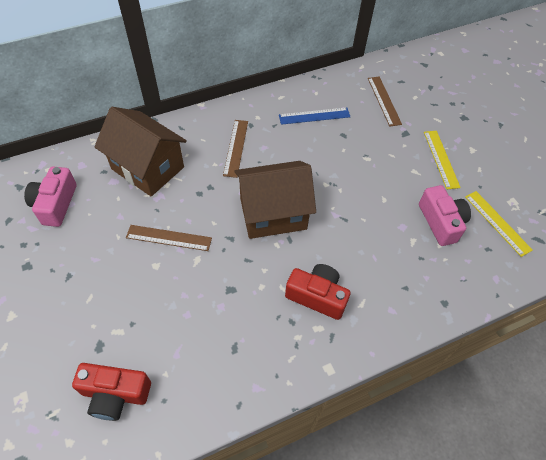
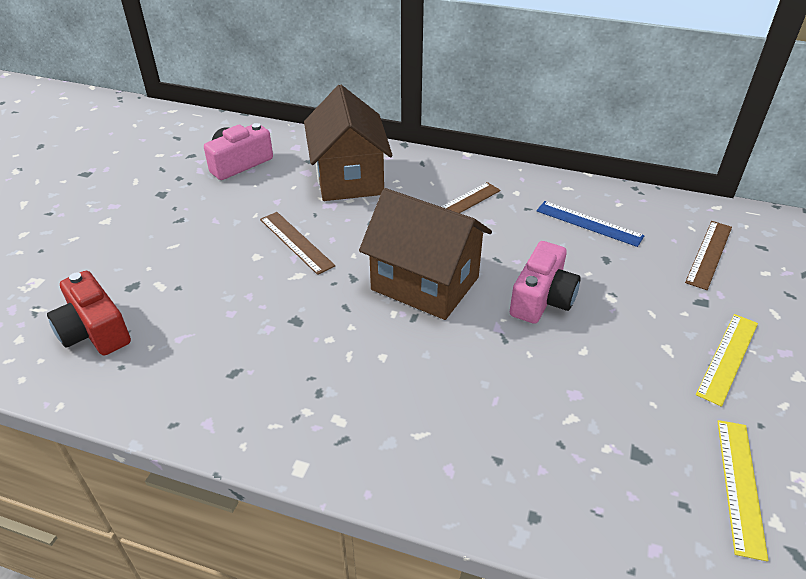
camera: 45 degrees right, 15 degrees down
(317, 296) = (376, 389): red camera -> none
(441, 222) = (641, 425): pink camera -> pink camera (542, 299)

